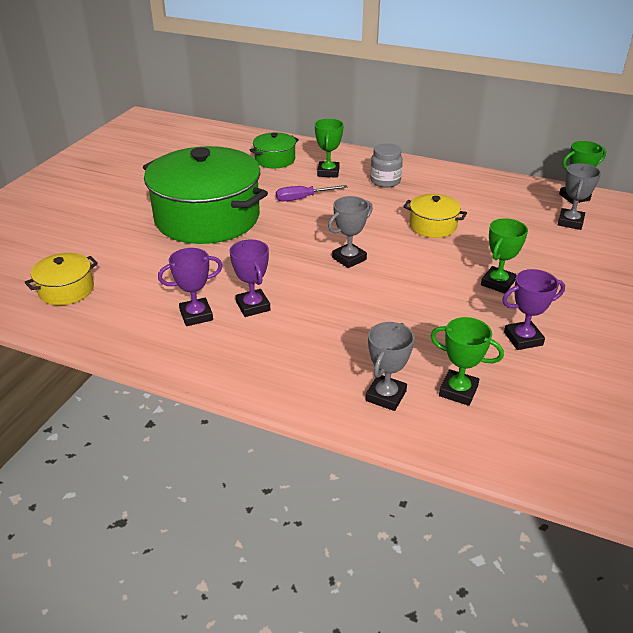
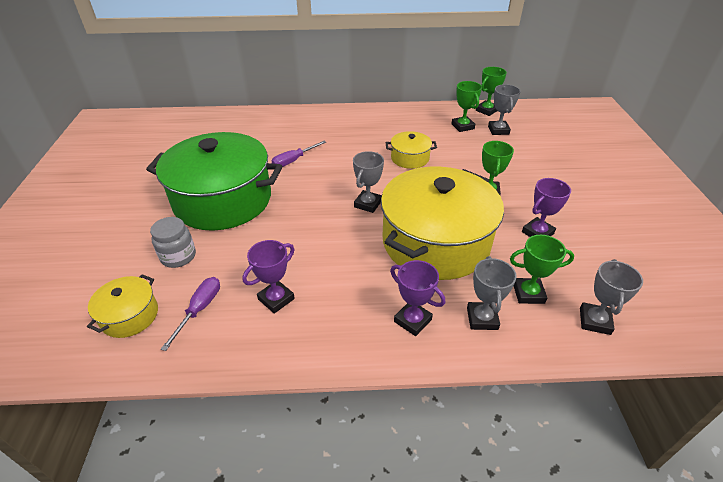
camera: 25 degrees left, 5 degrees up
(125, 303) = (199, 309): none -> purple screwdriver
(253, 306) = (320, 273): purple trophy -> purple trophy (412, 320)
(275, 160) = (247, 131): green pot -> none
(328, 172) = (299, 132): green trophy -> green trophy (462, 126)
(385, 181) = (348, 129): grey jar -> grey jar (178, 256)
(394, 314) = (435, 242): none -> yellow pot
(514, 440) = (594, 321): none -> grey trophy

